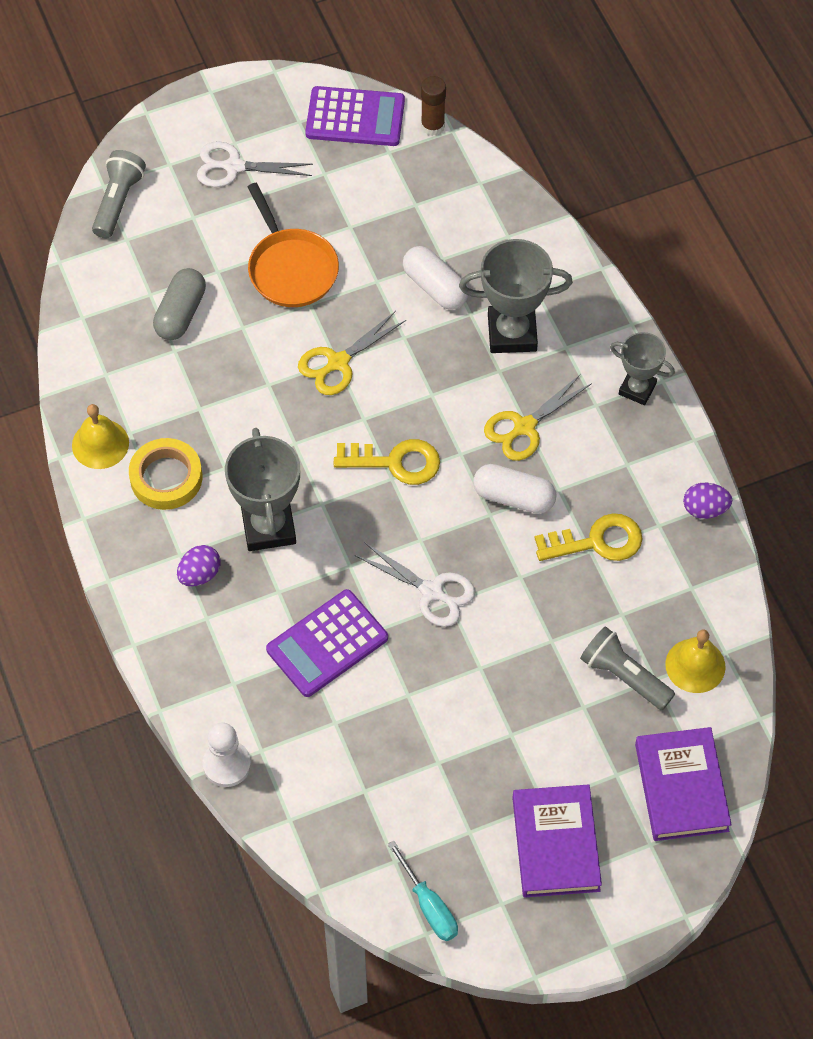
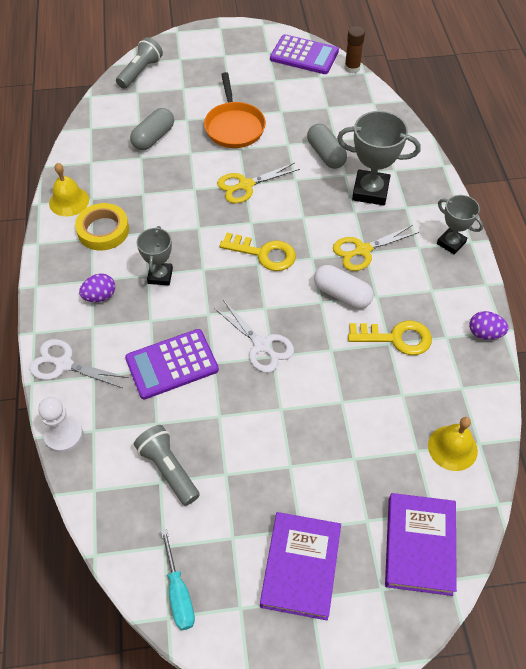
camera: 15 degrees right, 5 degrees down
(233, 167) = (219, 67): white scissors -> white scissors (64, 364)
(269, 527) = (160, 276): grey trophy -> grey trophy, size x0.62
(435, 287) = (326, 154): white capsule -> grey capsule
(624, 676) = (392, 442): grey flashlight -> grey flashlight (168, 469)

